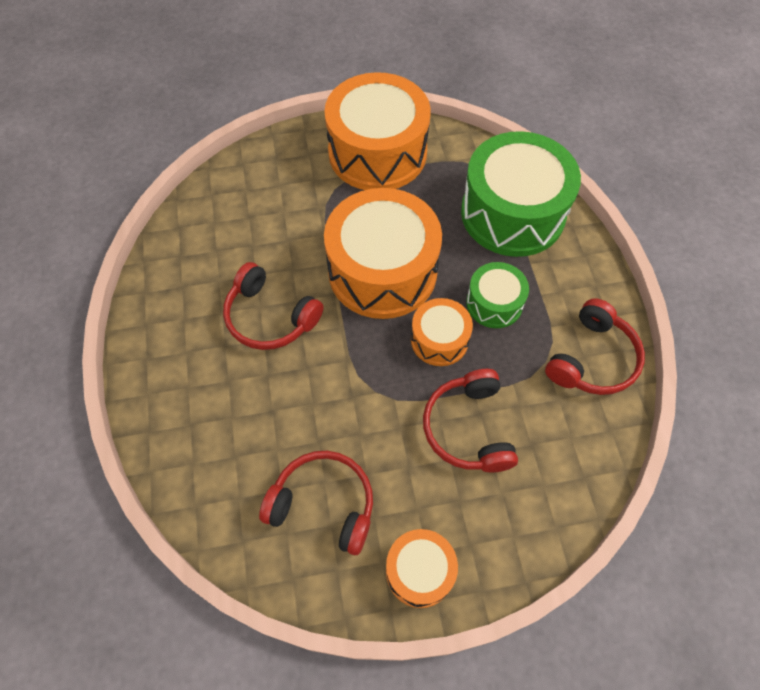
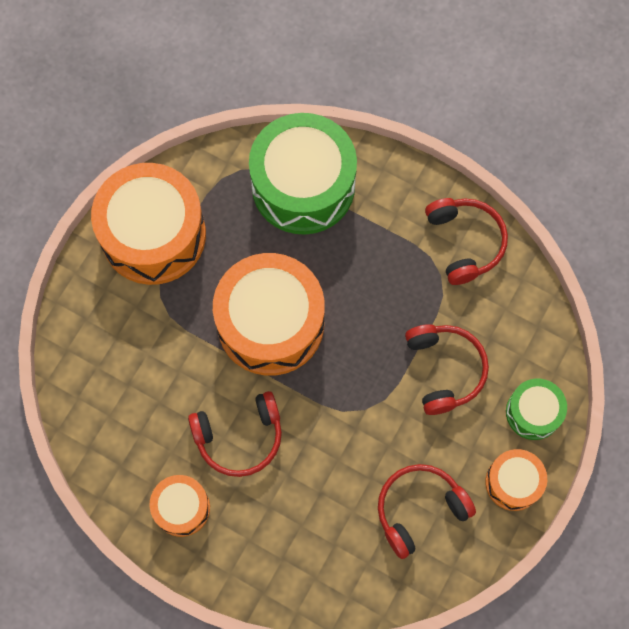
camera: 50 degrees left, 10 degrees up
(439, 340) = (363, 331): orange drum -> orange drum (181, 508)
(468, 428) = (445, 370): red headphones -> red headphones turned 135 degrees counterclockwise
(494, 303) = (367, 268): green drum -> green drum (533, 412)

